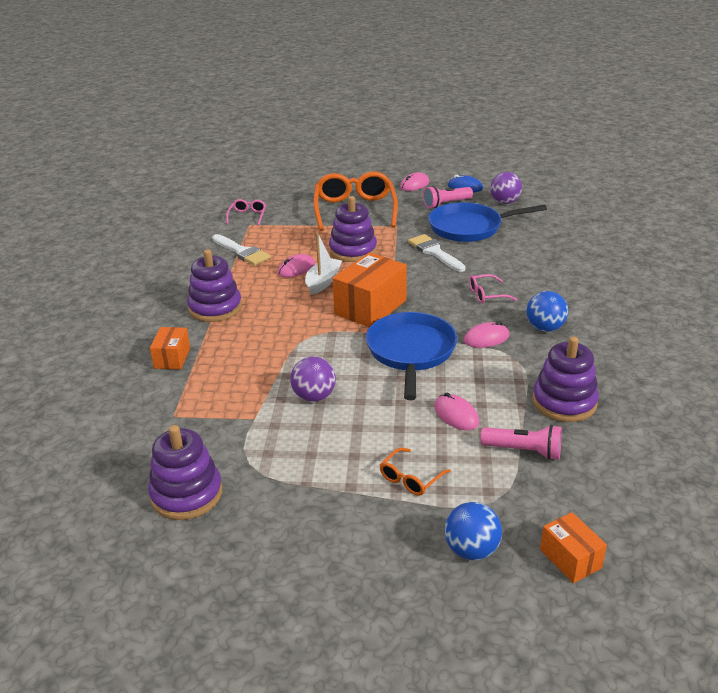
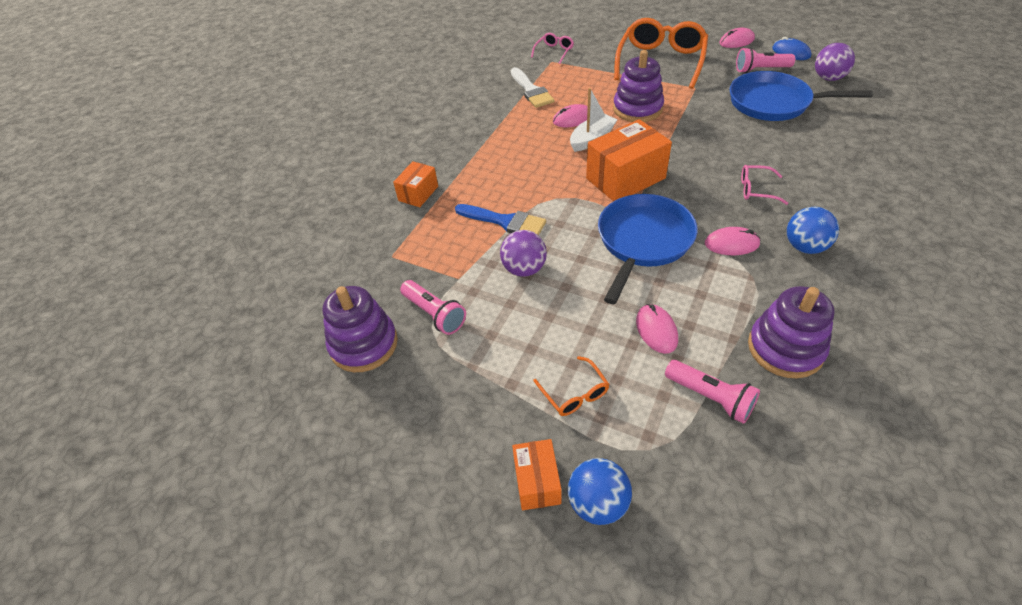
camera: 25 degrees right, 15 degrees up
(215, 308) = (479, 147): purple stacking toy -> none
(246, 452) = (434, 314): none -> pink flashlight
(275, 363) = (505, 222): none -> blue brush
(410, 478) = (574, 393): orange glasses -> orange glasses turned 90 degrees counterclockwise
(434, 252) = (722, 126): white brush -> none
(570, 558) = (702, 555): orange box -> orange box (537, 482)

